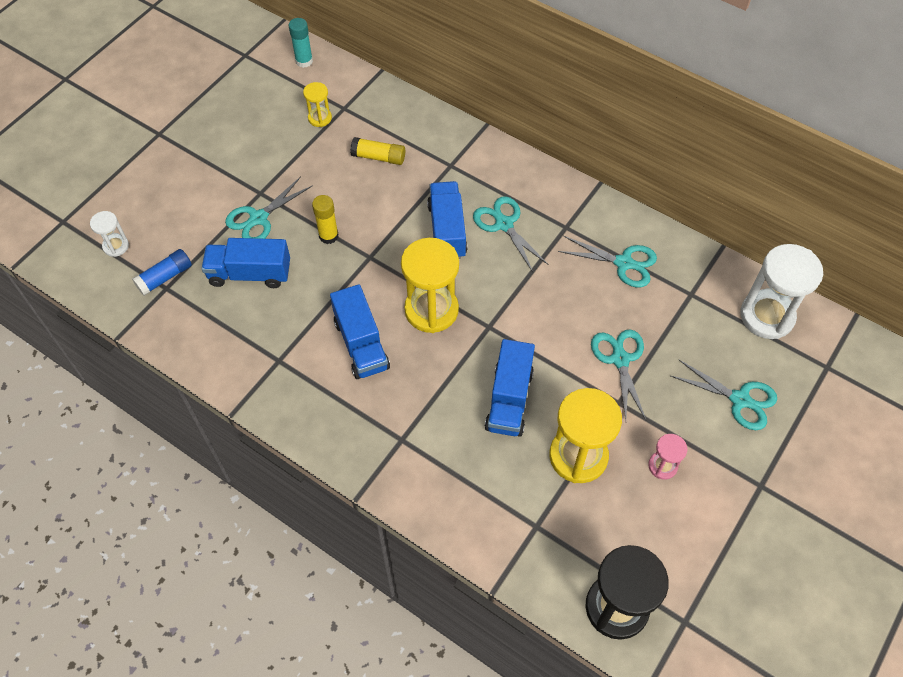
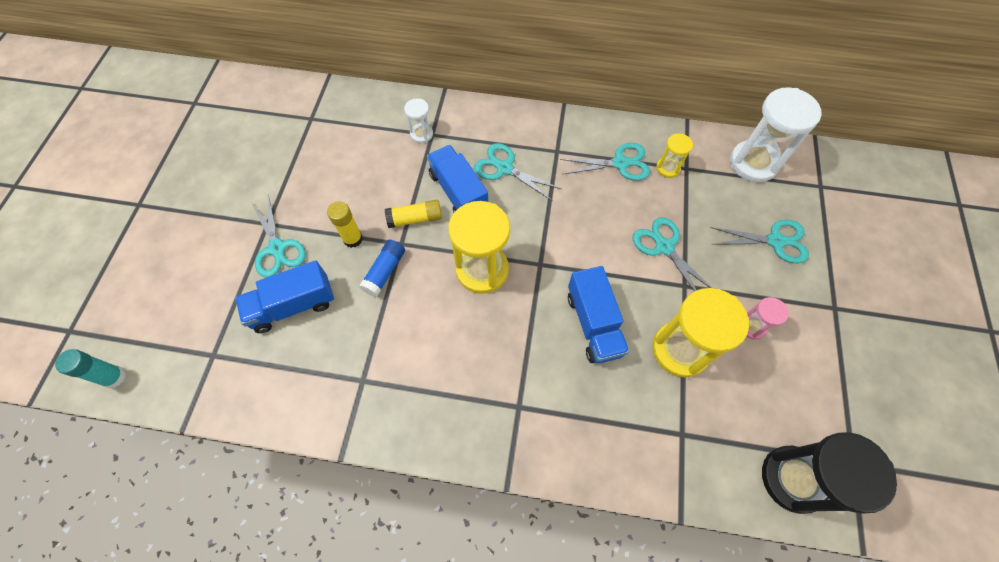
camera: 25 degrees left, 5 degrees up
(116, 246) = (139, 333): white hourglass -> white hourglass (421, 134)
(165, 277) = (206, 345): blue glue stick -> blue glue stick (384, 272)
(259, 218) = (277, 248): turquoise scissors -> turquoise scissors turned 45 degrees counterclockwise
(304, 61) = (254, 90): turquoise glue stick -> turquoise glue stick (114, 377)
(320, 118) = (292, 135): yellow hourglass -> yellow hourglass (668, 168)
(361, 344) = (434, 329): blue truck -> none
(378, 157) = (364, 150): yellow glue stick -> yellow glue stick (415, 219)

